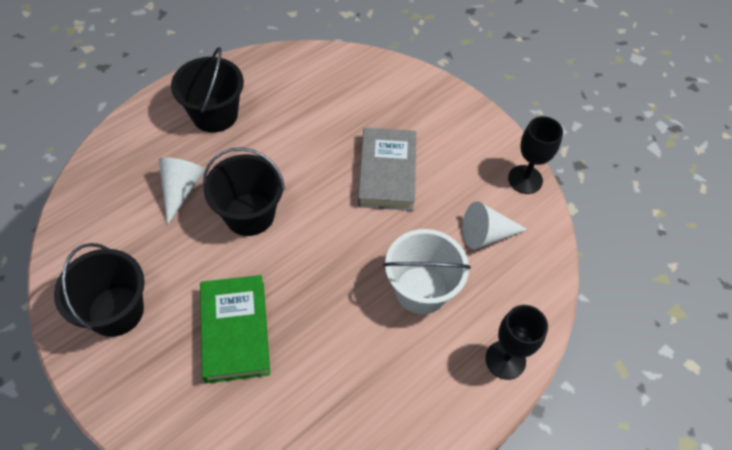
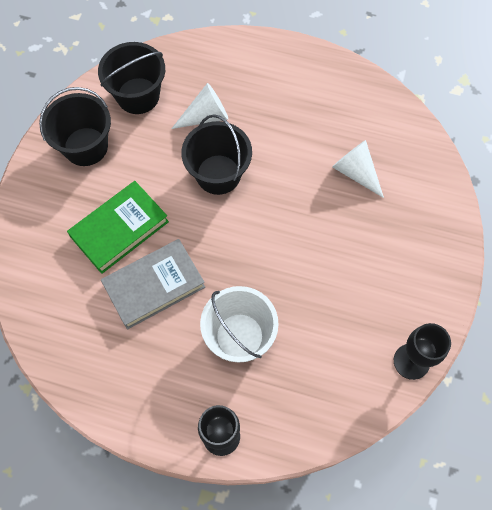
camera: 60 degrees right, 10 degrees up
(215, 114) = (288, 90): black bucket -> black bucket (138, 96)
(387, 172) = (331, 246): grey book -> grey book (154, 286)
(486, 234) = (328, 359): white cone -> white cone (356, 172)

